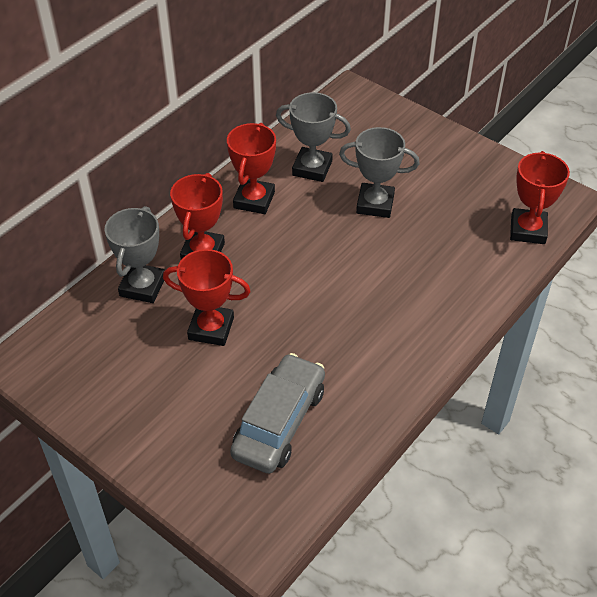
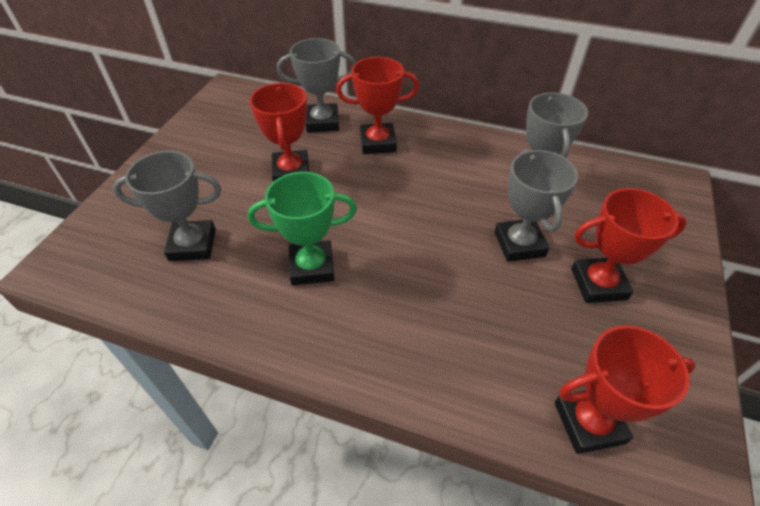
camera: 70 degrees right, 0 degrees up
(254, 200) = (461, 155): red trophy -> red trophy (598, 284)
(279, 422) = (192, 245): grey car -> grey trophy
(344, 338) = (312, 267): none -> green trophy

